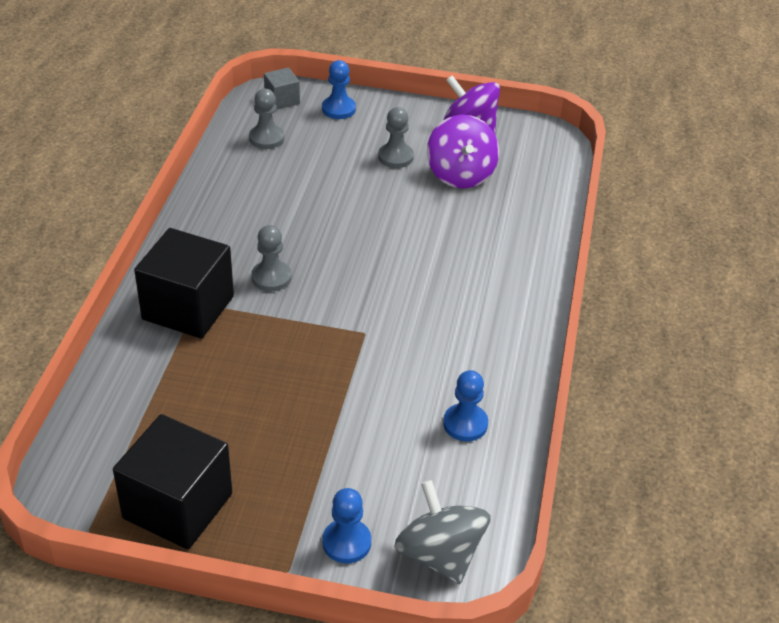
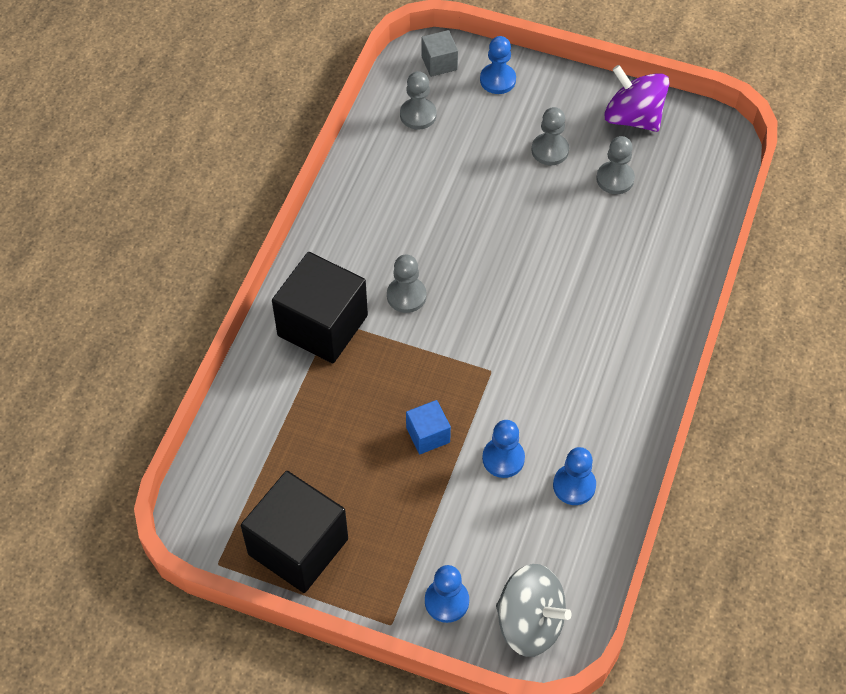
camera: 10 degrees right, 15 degrees up
(307, 392) = (428, 435): none -> blue cube
(388, 406) = (503, 458): none -> blue pawn
(440, 554) = (530, 623): grey spinning top -> grey spinning top turned 135 degrees clockwise
(460, 174) = (615, 179): purple spinning top -> grey pawn

